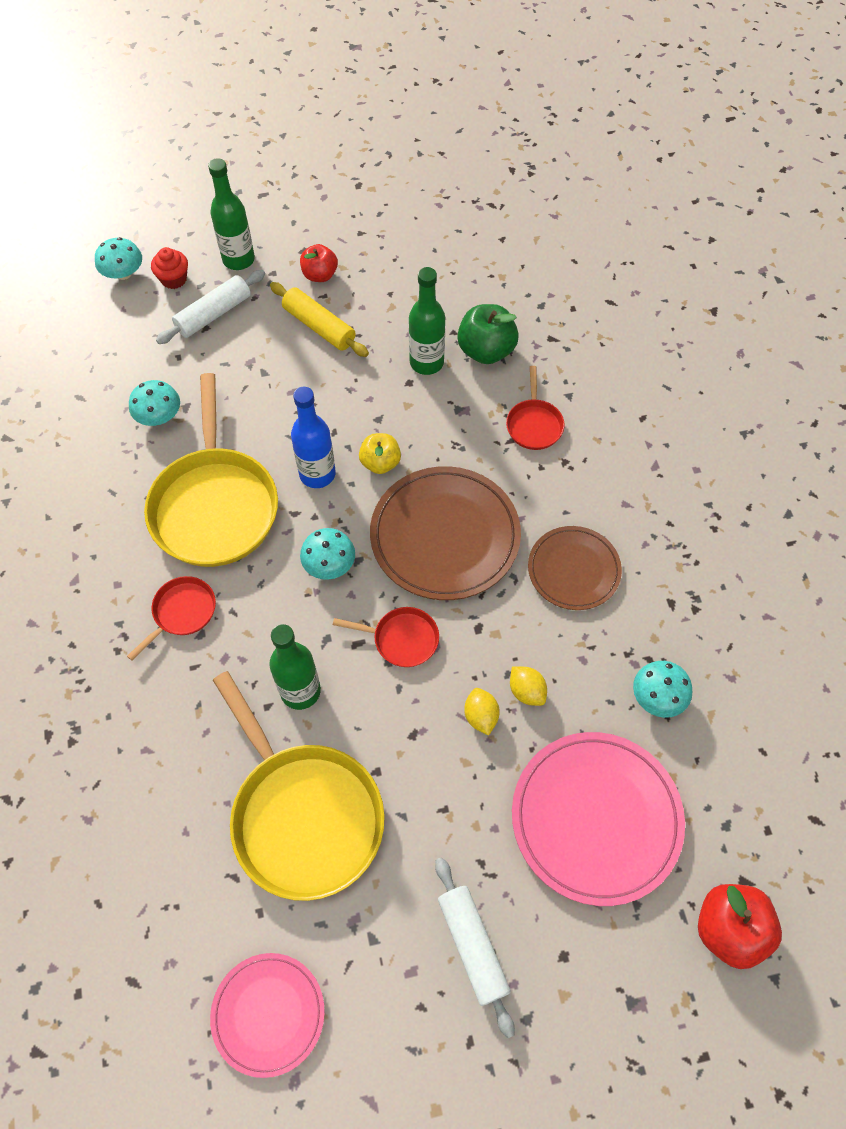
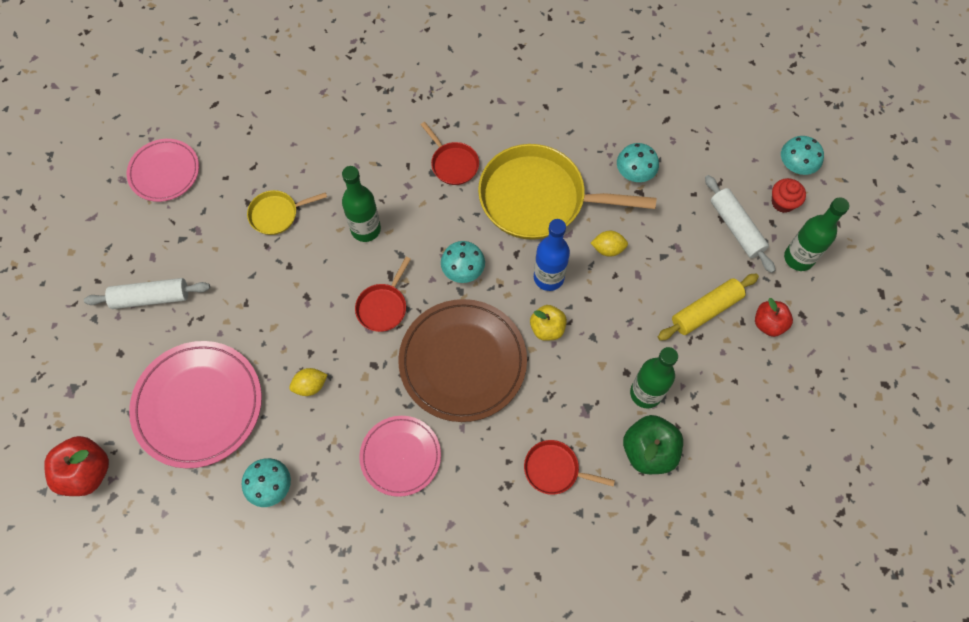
camera: 105 degrees right, 5 degrees up
(303, 815) = (277, 214): yellow pan -> yellow pan, size x0.46
(481, 716) = (303, 347): yellow lemon -> yellow lemon (608, 249)
(573, 570) = (400, 456): brown plate -> pink plate

